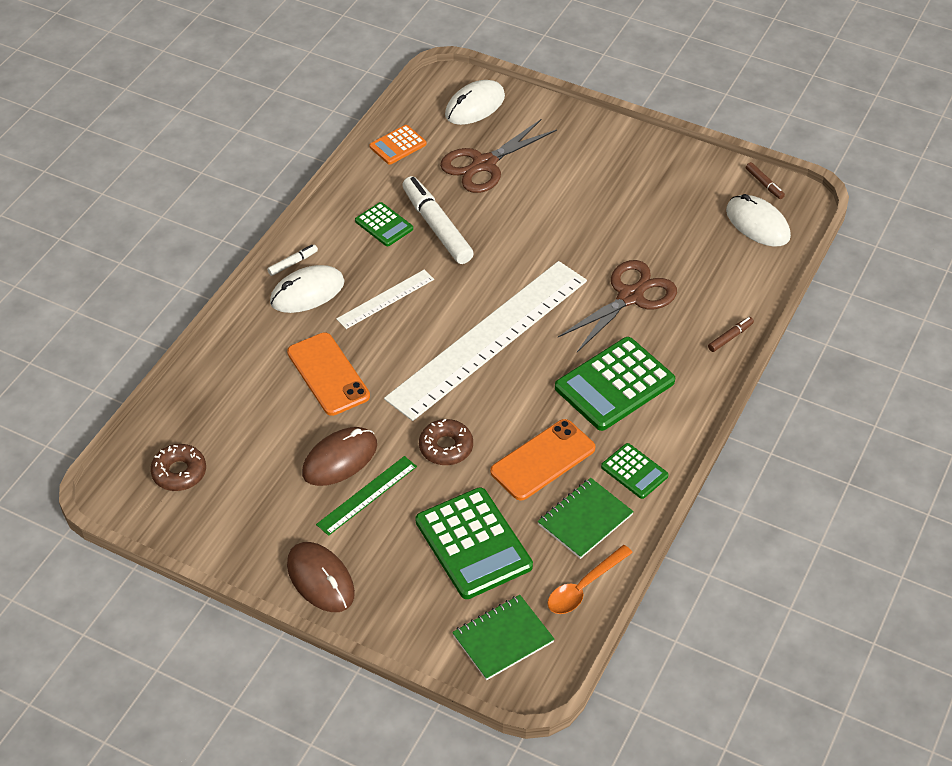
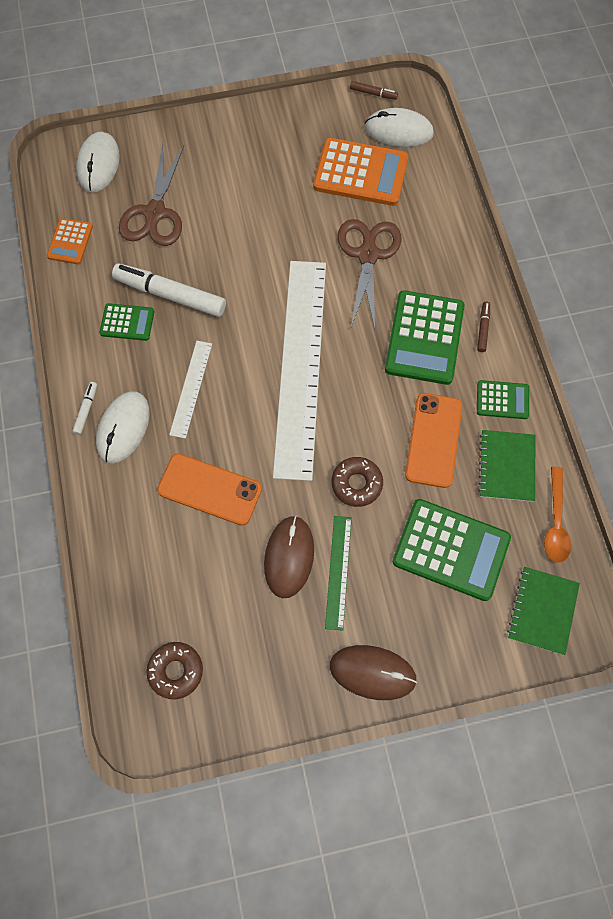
camera: 40 degrees left, 20 degrees up
(688, 235) = (360, 173): none -> orange calculator
(730, 337) = (465, 240): brown marker -> brown marker (483, 329)

